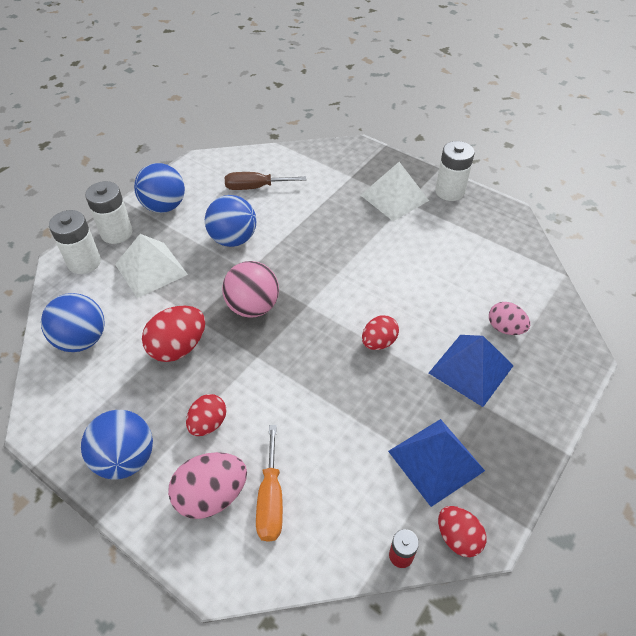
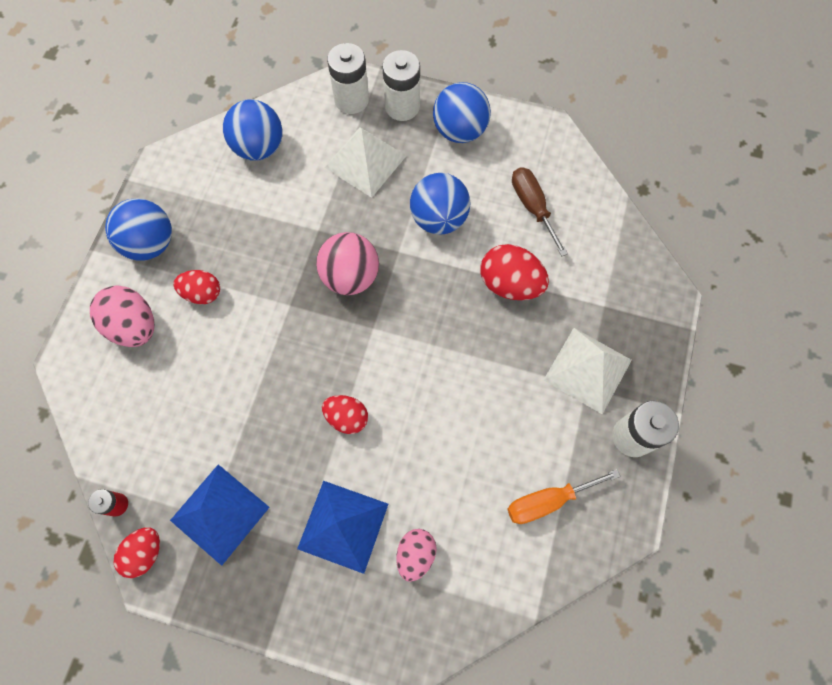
camera: 70 degrees right, 20 degrees up
(178, 347) = (277, 231): red egg -> red egg (510, 284)
(271, 499) = (142, 375): orange screwdriver -> orange screwdriver (547, 501)

